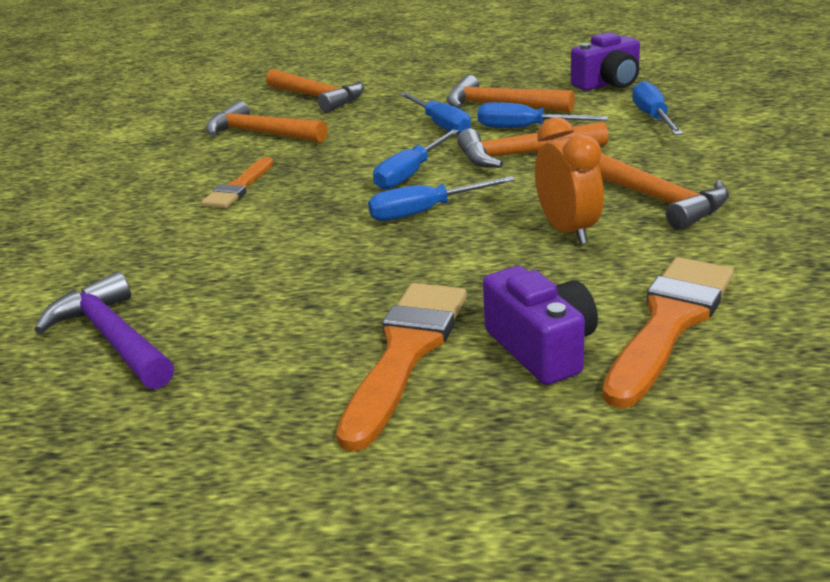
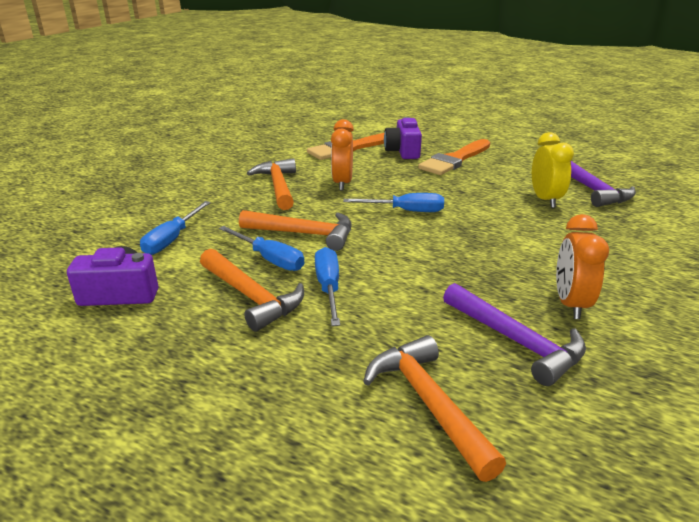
camera: 160 degrees left, 0 degrees up
(208, 166) = (570, 304): none -> orange clock
(210, 289) = (545, 200): none -> yellow clock
(239, 187) = (535, 267): orange brush -> none
(261, 133) = (515, 341): orange hammer -> purple hammer
(410, 174) = (395, 241): blue screwdriver -> none

